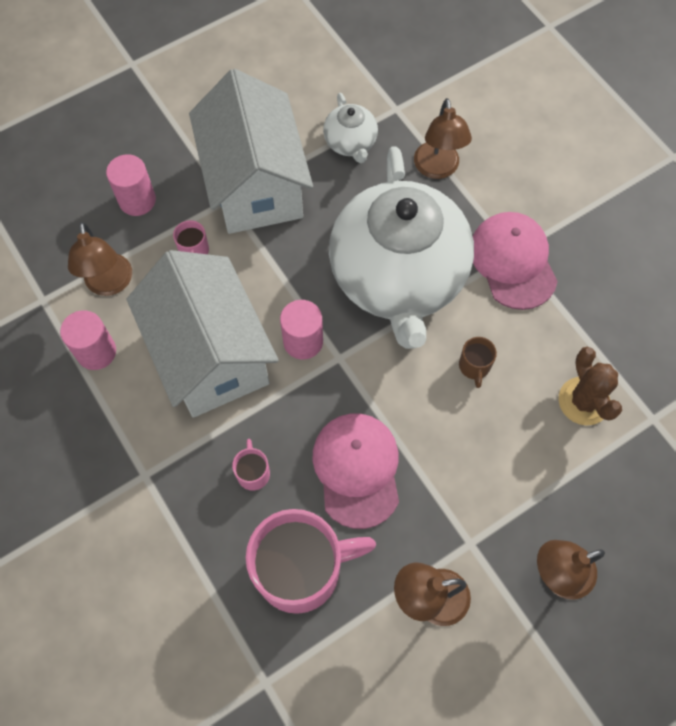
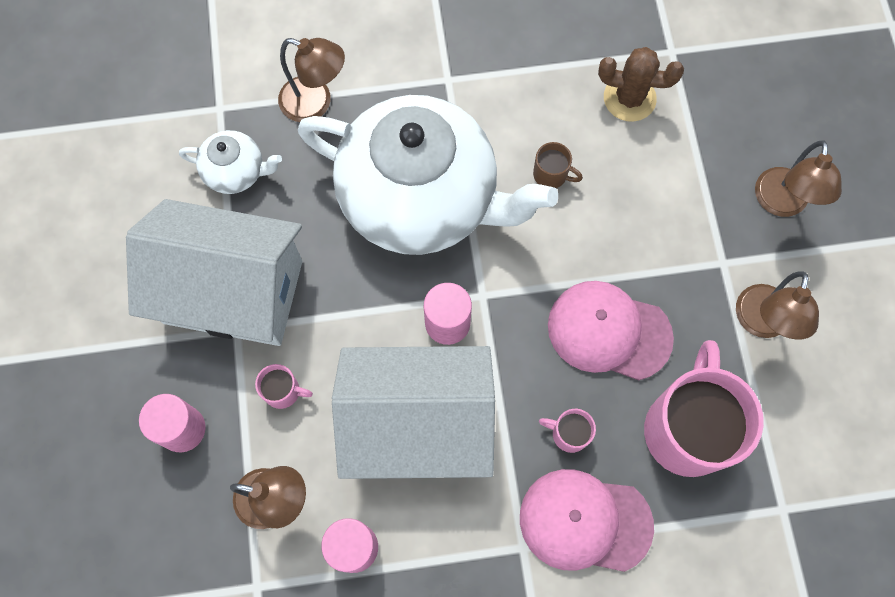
camera: 65 degrees left, 5 degrees up
(513, 262) = (457, 86): pink cap -> pink cap (585, 521)

